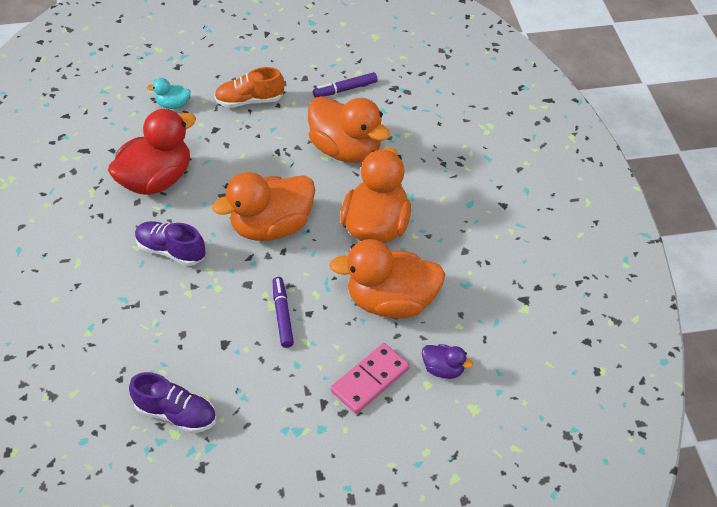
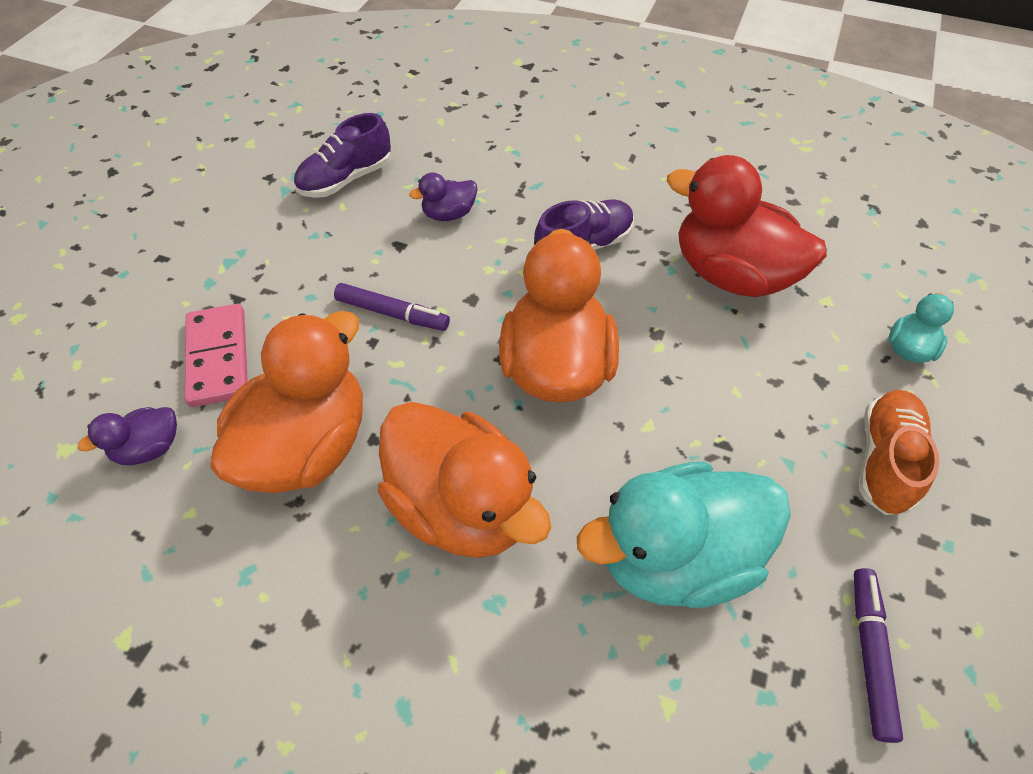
camera: 120 degrees right, 5 degrees up
(157, 180) = (731, 274): red duck -> red duck turned 135 degrees clockwise
(179, 332) = (449, 214): none -> purple duck
(346, 150) = (675, 556): orange duck -> turquoise duck

